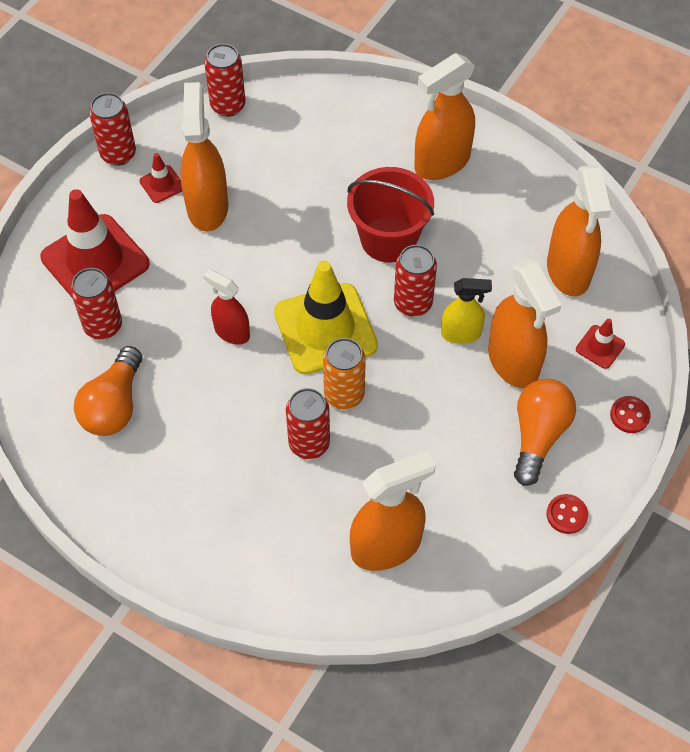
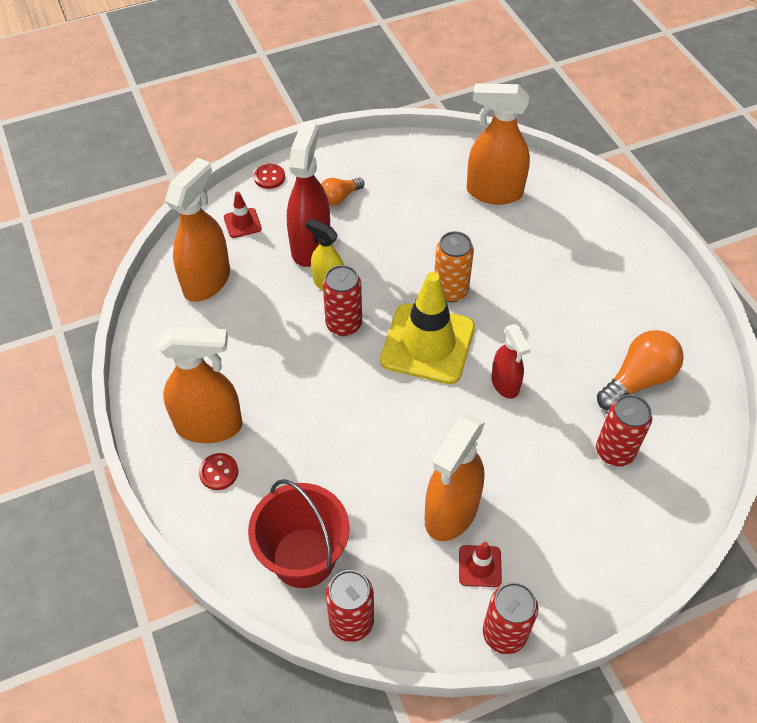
camera: 145 degrees left, 5 degrees down
(95, 261) = (591, 520): red traffic cone -> none
(309, 443) = (501, 274): red can -> none
(388, 239) = (317, 385): red bucket -> red bucket (303, 557)
(513, 362) = (311, 246): orange spray bottle -> red spray bottle
(538, 435) = (339, 197): orange light bulb -> orange light bulb, size x0.59
(566, 515) = (365, 151): red button -> red button (218, 472)

